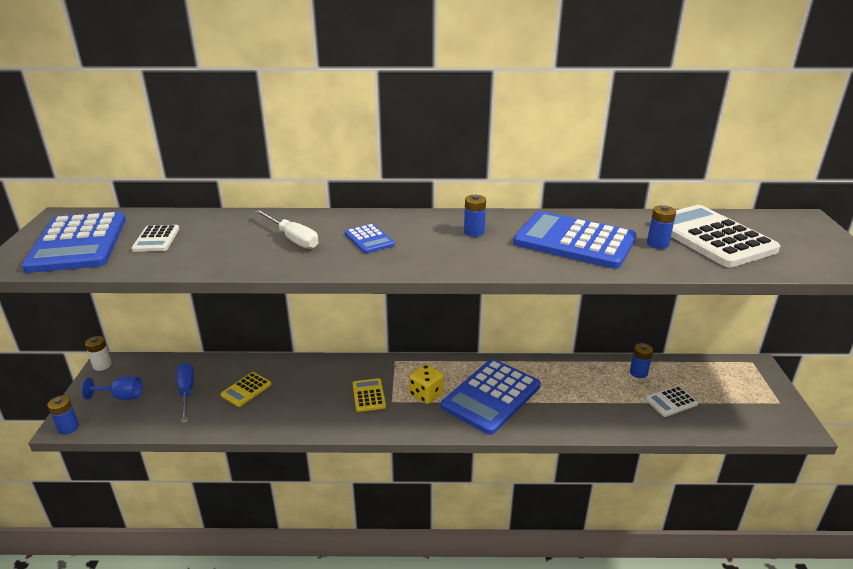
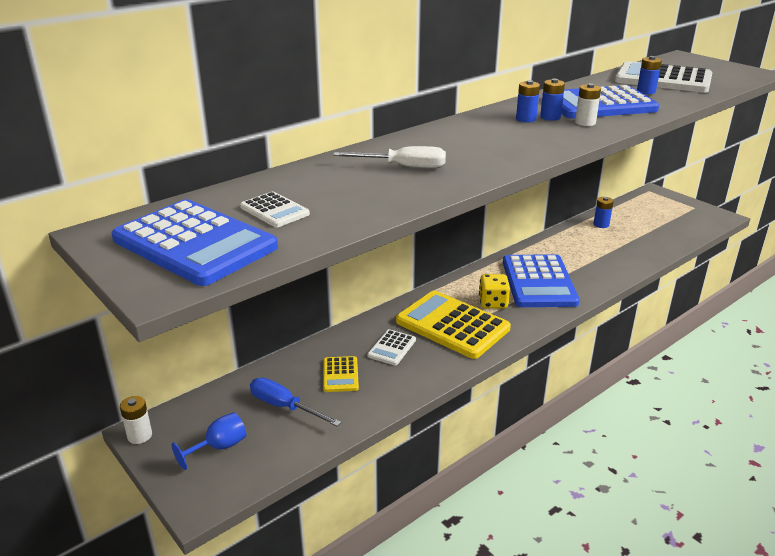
camera: 40 degrees left, 0 degrees up
(68, 428) = (208, 504): blue battery -> blue battery (550, 117)
(368, 395) = (452, 325): yellow calculator -> yellow calculator, size x2.12
(369, 239) = (465, 147): blue calculator -> none
(517, 254) = (585, 122): none -> white battery
(671, 401) = (644, 233): white calculator -> white calculator (392, 348)

